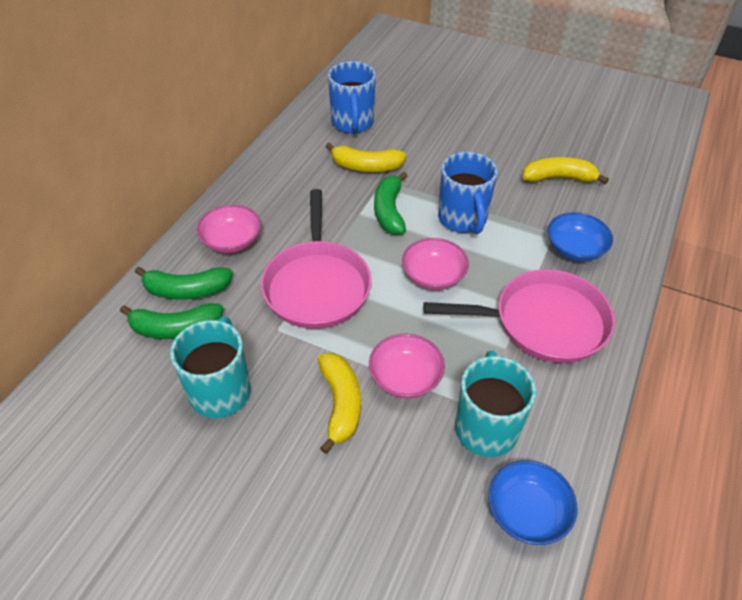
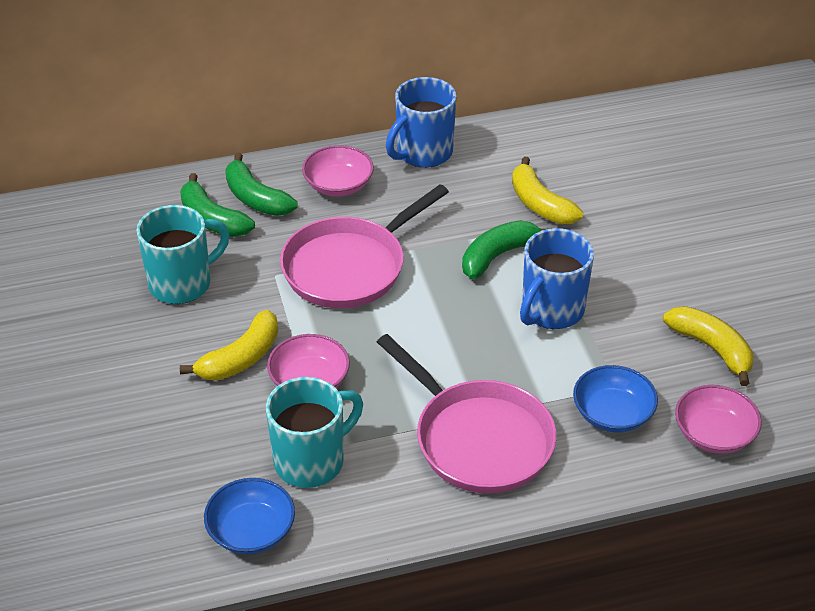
camera: 50 degrees right, 5 degrees down
(352, 123) = (591, 157): blue mug -> blue mug (423, 153)
(433, 276) = (449, 333): pink bowl -> pink bowl (714, 434)

